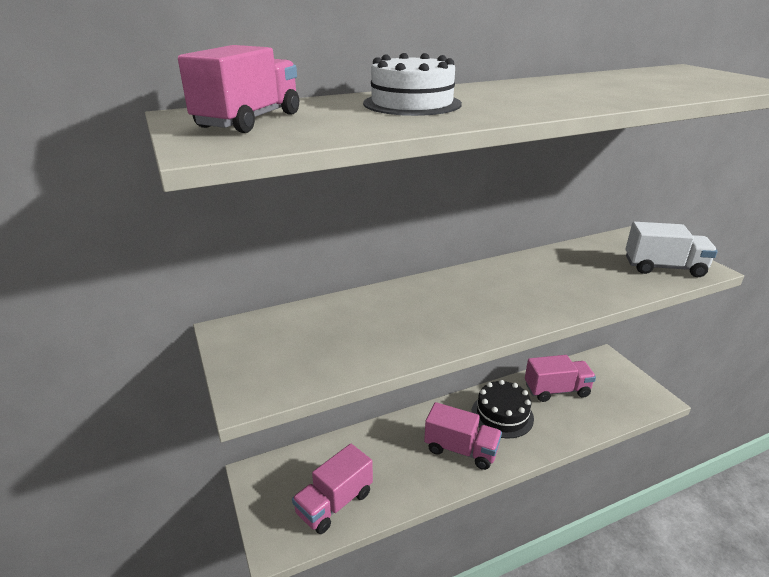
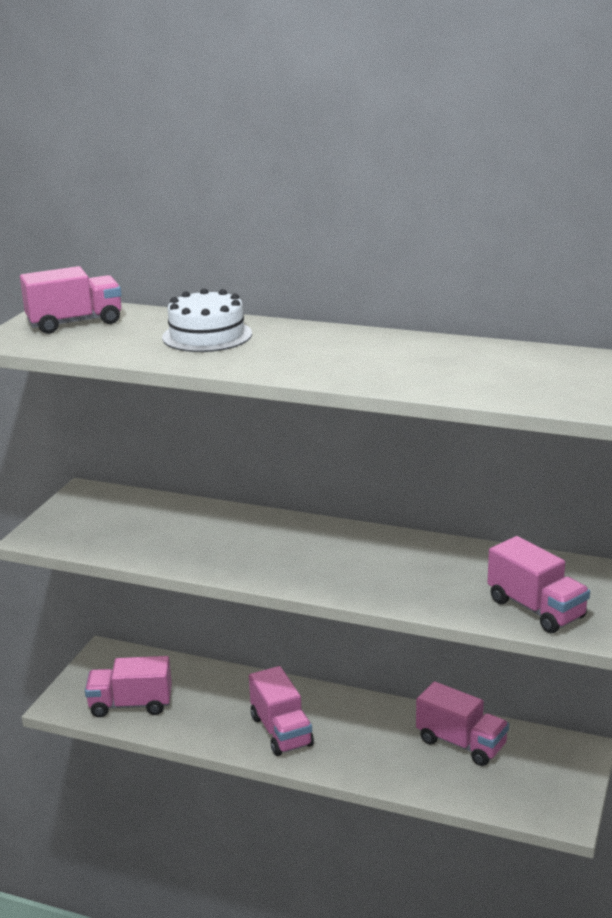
camera: 45 degrees right, 5 degrees down
(502, 415) = (365, 729): black cake -> none
(664, 267) = (536, 609): white truck -> pink truck

